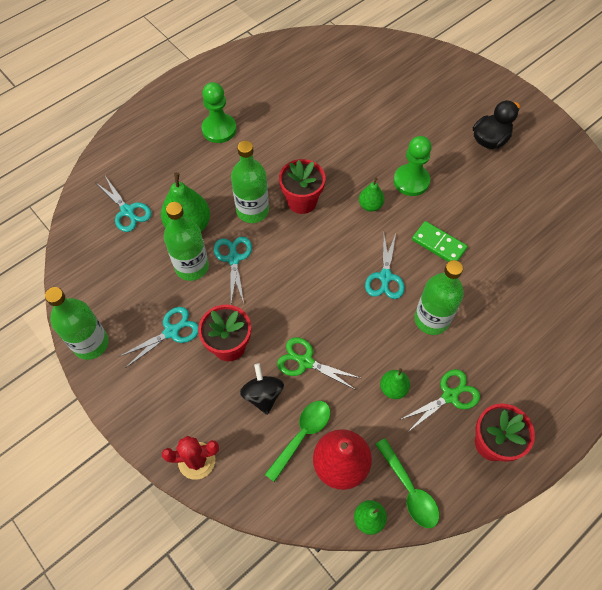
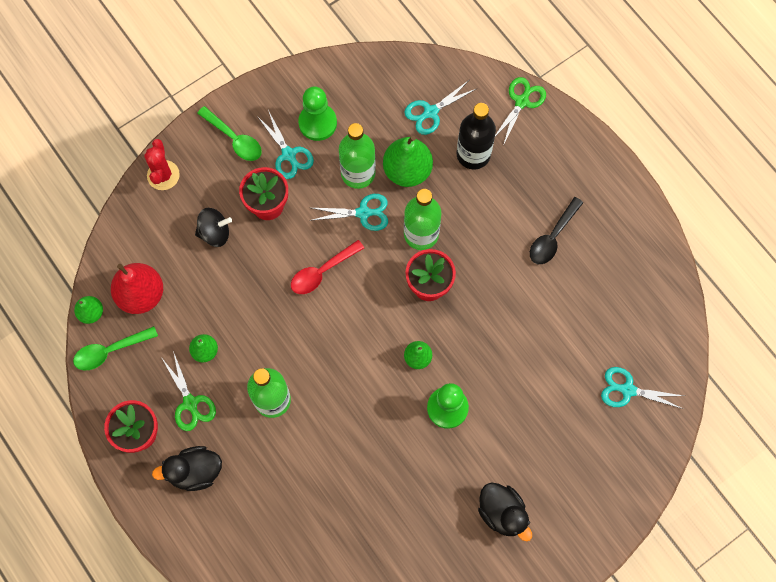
camera: 95 degrees right, 10 degrees up
(91, 343) = (285, 86): green bottle -> none
(172, 176) = (473, 154): none -> black bottle
(219, 129) = (535, 204): green pawn -> green pawn (317, 123)
(249, 117) = (552, 237): none -> black spoon
(297, 289) = (322, 272): none -> red spoon
(302, 435) = (172, 264): green spoon -> green spoon (234, 139)
(305, 362) = (242, 273): green scissors -> green scissors (522, 101)
(385, 277) = (326, 361): turquoise scissors -> turquoise scissors (627, 390)
(438, 244) = (360, 423): green domino -> none
(517, 382) = (195, 471): none -> black duck

